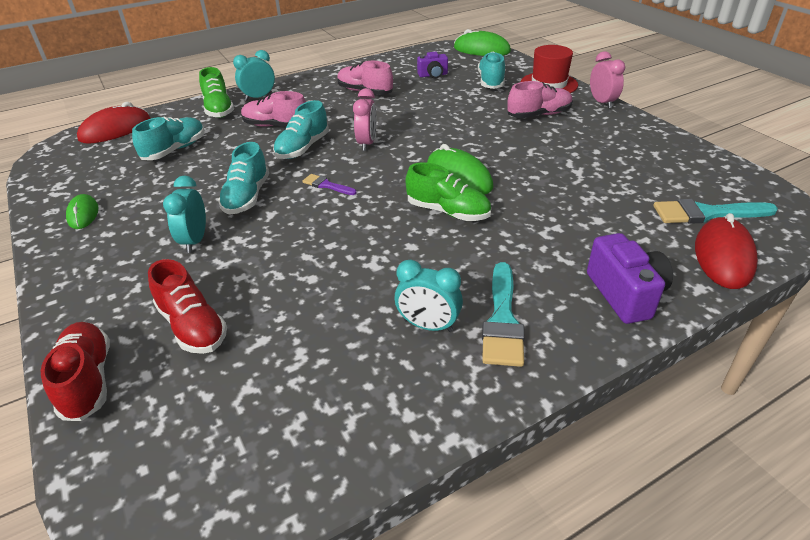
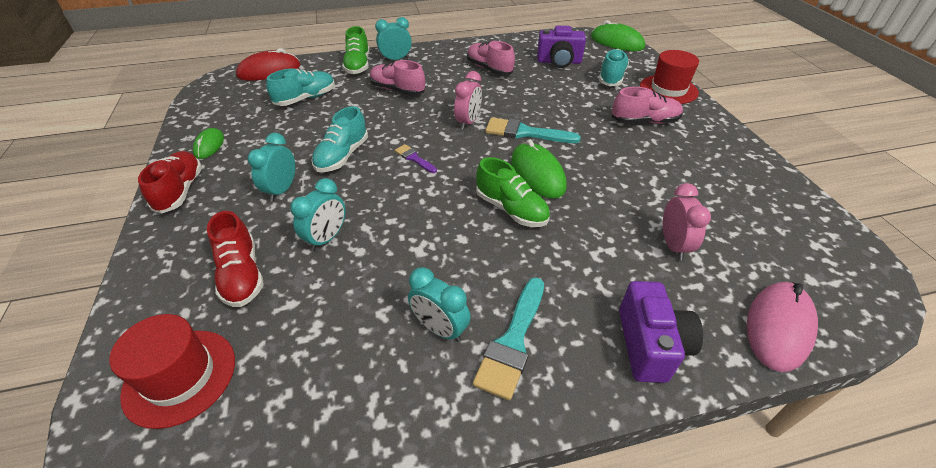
camera: 15 degrees right, 5 degrees up
(87, 380) = (140, 305): red shoe -> red shoe (180, 191)
(174, 432) = (180, 376): none -> red hat
(270, 274) = (327, 238): none -> turquoise clock
(303, 148) = (410, 116): turquoise shoe -> none
(433, 75) = (559, 62): purple camera -> purple camera, size x1.58
(602, 102) = (715, 119): pink clock -> pink clock (673, 245)
(706, 213) = (779, 270): turquoise brush -> turquoise brush (525, 133)
(723, 256) = (778, 327): red mouse -> pink mouse

